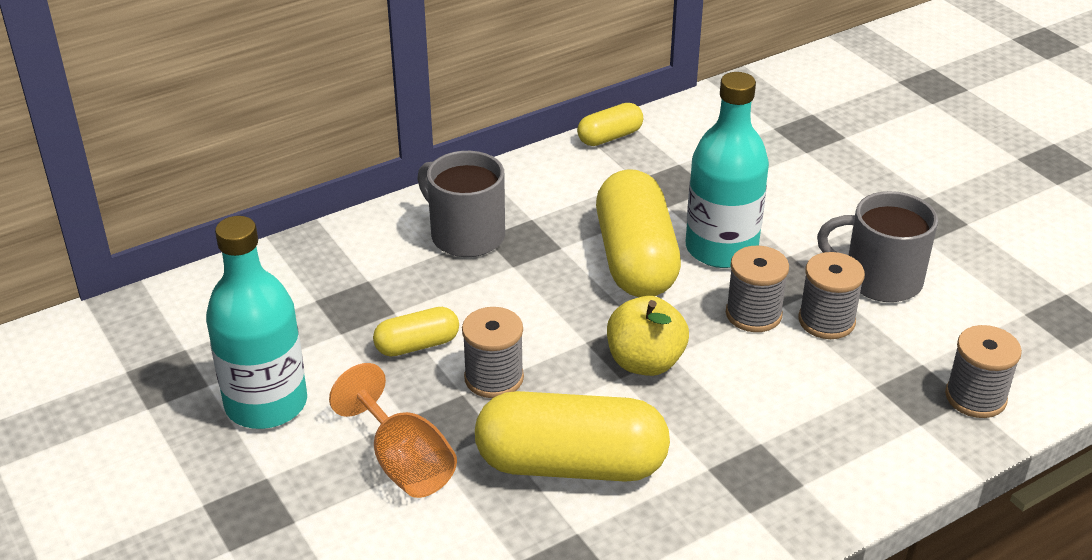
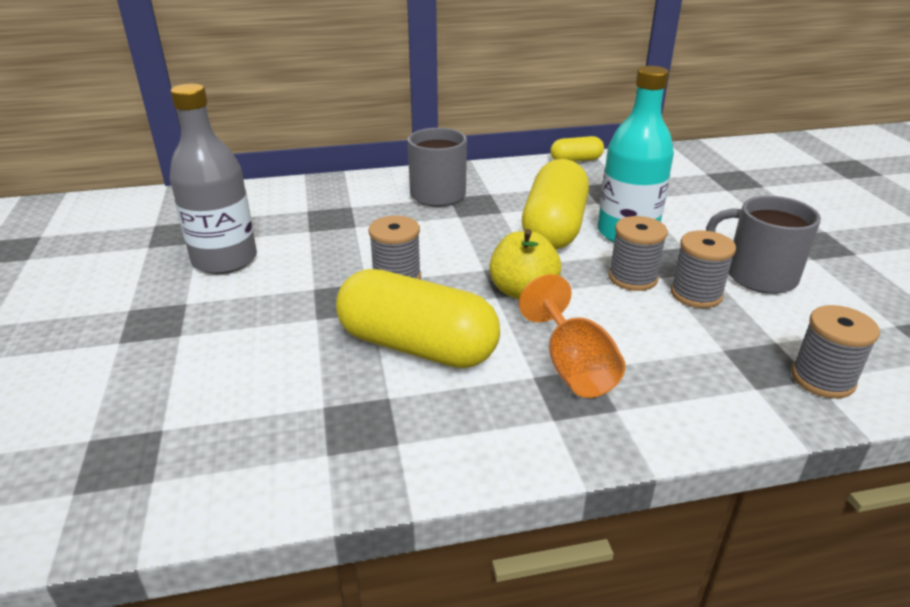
camera: 20 degrees right, 5 degrees down
(266, 404) = (225, 260): turquoise bottle -> grey bottle
(404, 462) = (289, 315): orange goblet -> orange goblet (573, 367)
(417, 345) = (356, 247): yellow capsule -> none

